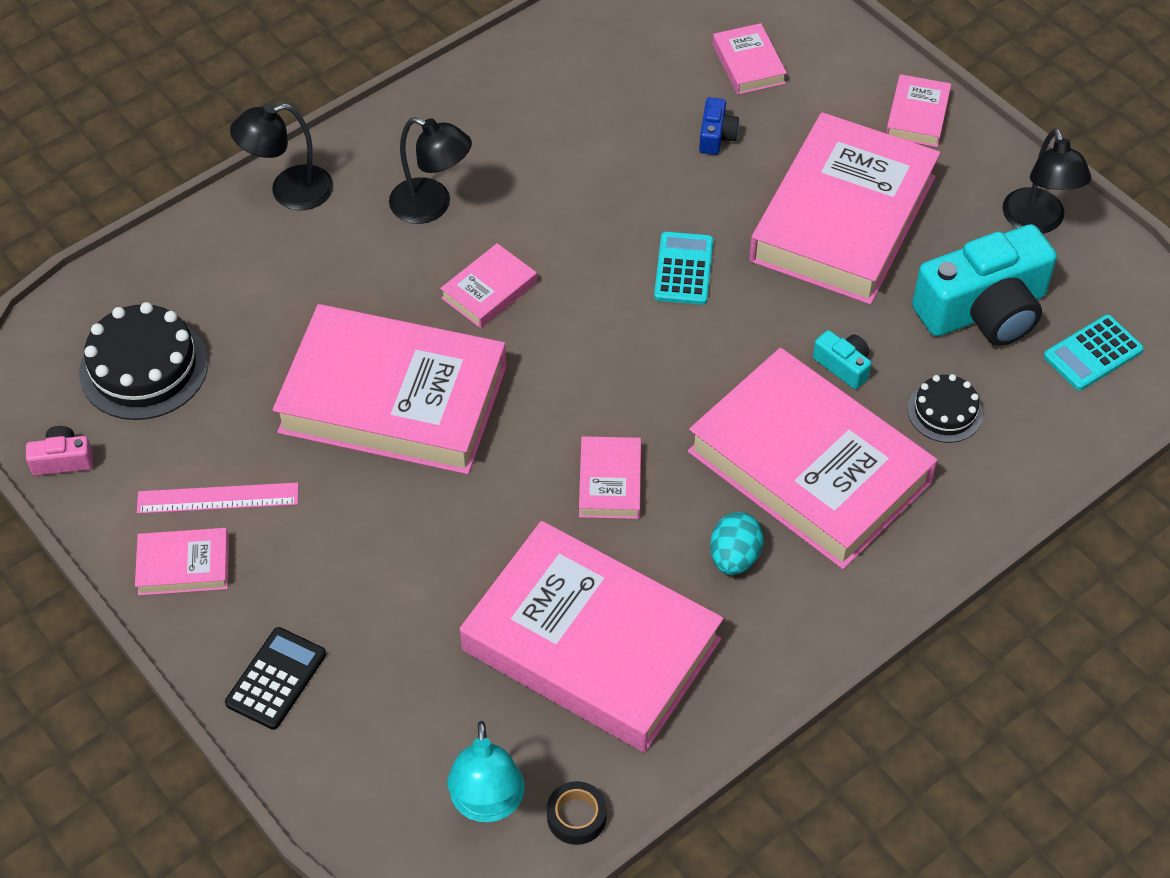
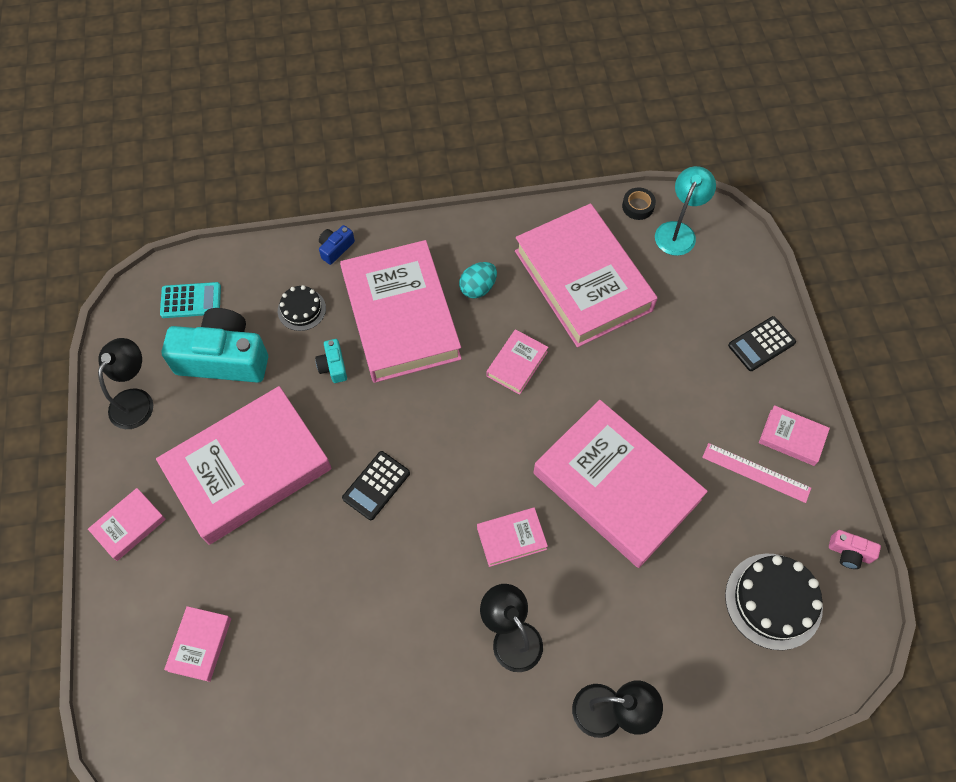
camera: 150 degrees left, 10 degrees up
(683, 269) = (376, 485): turquoise calculator -> black calculator
(716, 136) = (274, 587): blue camera -> blue camera (335, 248)

